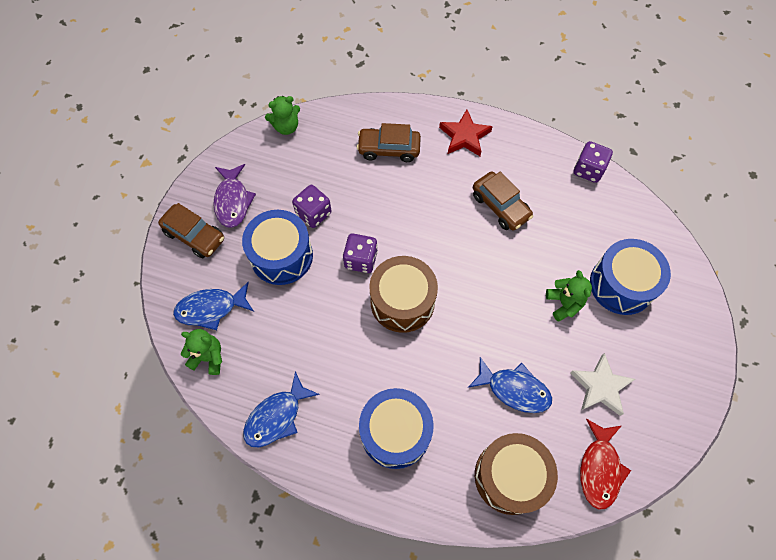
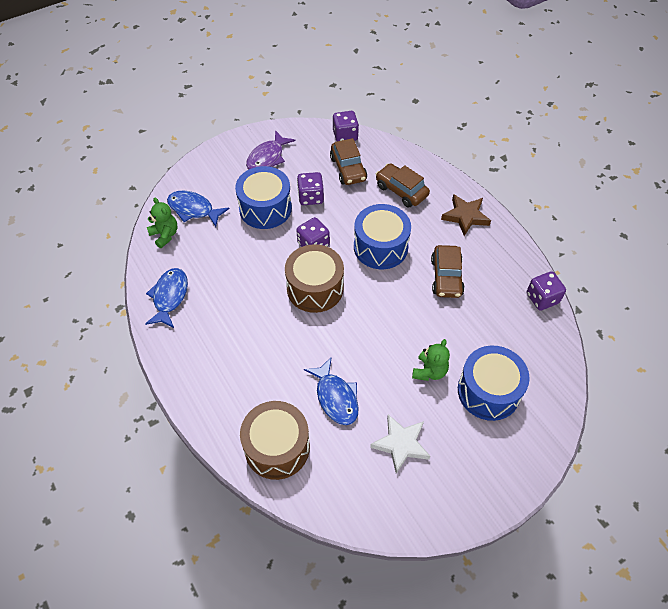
camera: 40 degrees right, 10 degrees down
(194, 235) = (225, 162): brown car -> brown car (348, 169)
(277, 416) = (169, 297): blue fish -> blue fish turned 105 degrees clockwise
(286, 127) = (345, 135): green teddy bear -> purple dice
(395, 432) = (230, 361): blue drum -> blue drum (380, 247)
(464, 136) = (465, 216): red star -> brown star
(599, 468) = (345, 494): red fish -> none

